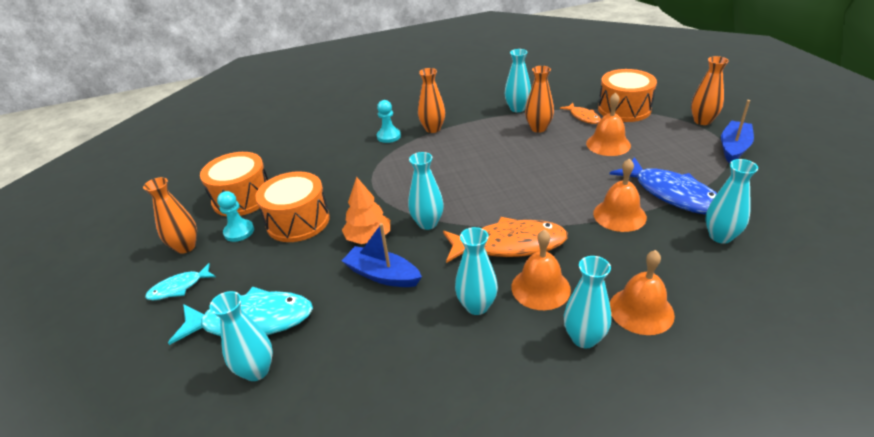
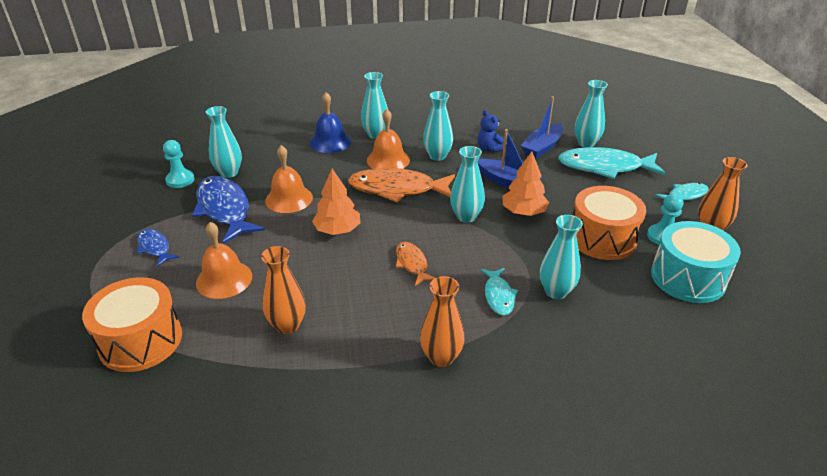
camera: 175 degrees left, 0 degrees up
(242, 198) = (688, 278): orange drum -> turquoise drum
(388, 136) = (512, 354): turquoise pawn -> turquoise pawn (180, 180)
(396, 164) = (498, 296): none -> turquoise fish
(405, 334) = (489, 148): none -> blue teddy bear
(517, 108) = (291, 379): turquoise vase -> turquoise vase (556, 291)
(546, 192) = (337, 230): none -> orange tree
(583, 117) = (210, 336): orange fish -> orange fish (412, 264)
(641, 310) = (330, 142): orange bell -> blue bell
(691, 155) = (155, 248): none -> blue fish
(702, 121) = (75, 295): orange vase -> none
(734, 148) = (101, 249): blue boat -> blue boat (542, 147)

